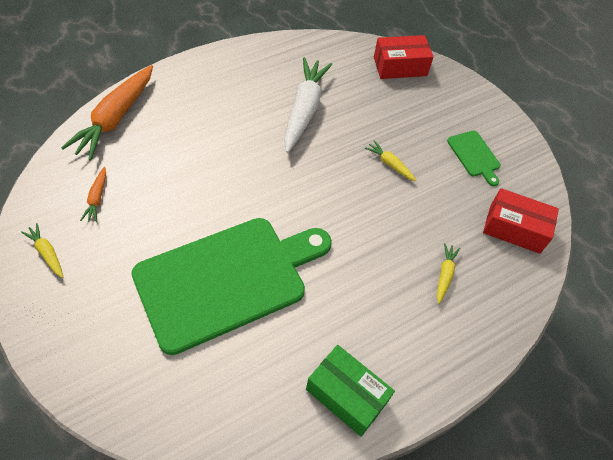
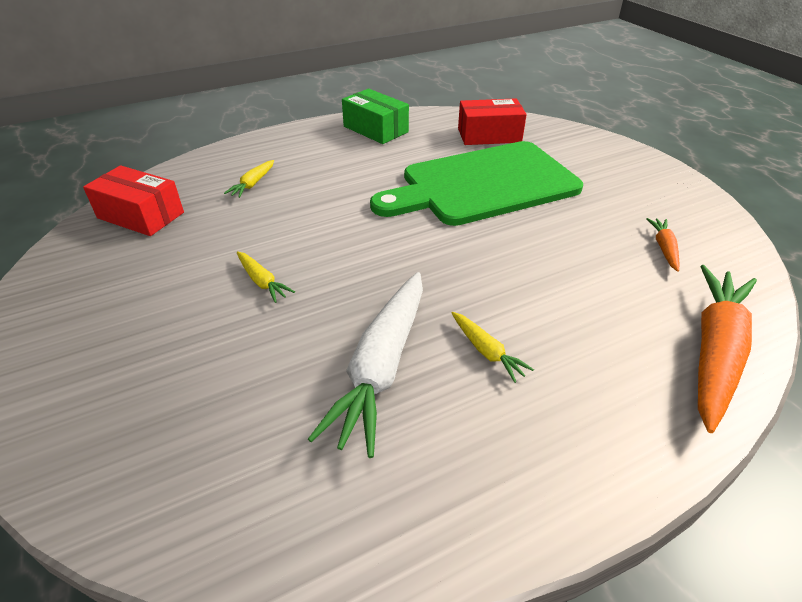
camera: 170 degrees left, 15 degrees down
(47, 253) = (682, 204): yellow carrot -> yellow carrot (486, 351)
(400, 66) = (139, 474): red box -> red box (489, 135)
(474, 155) = (122, 292): green cutting board -> none

